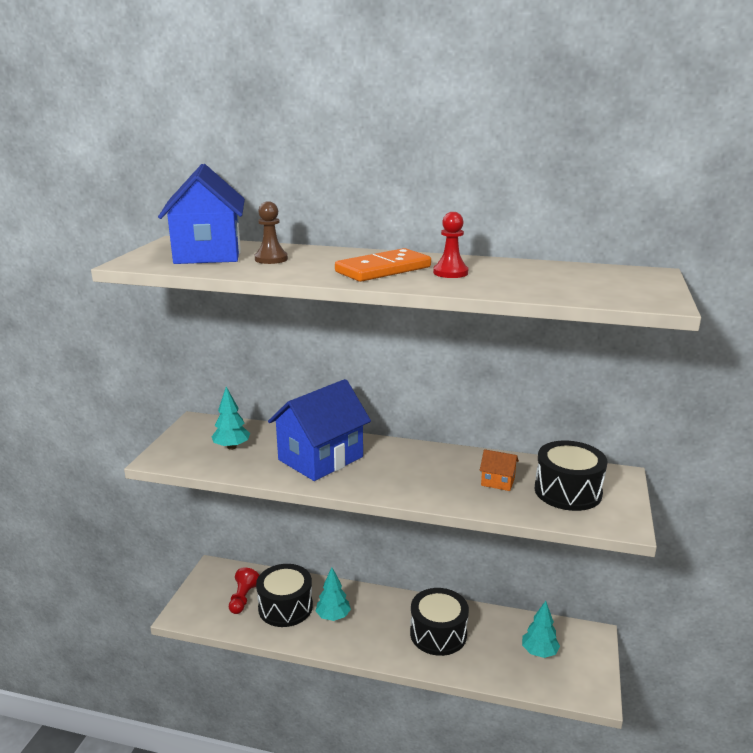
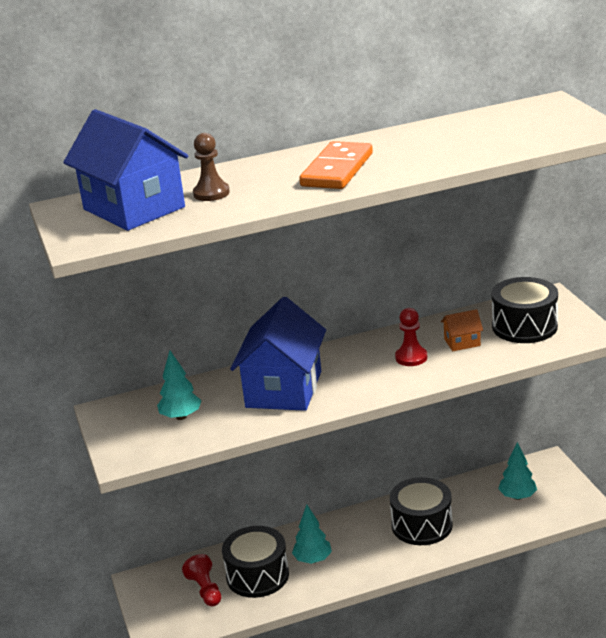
camera: 30 degrees left, 5 degrees up
(450, 273) = (399, 154): red pawn -> red pawn (411, 357)

